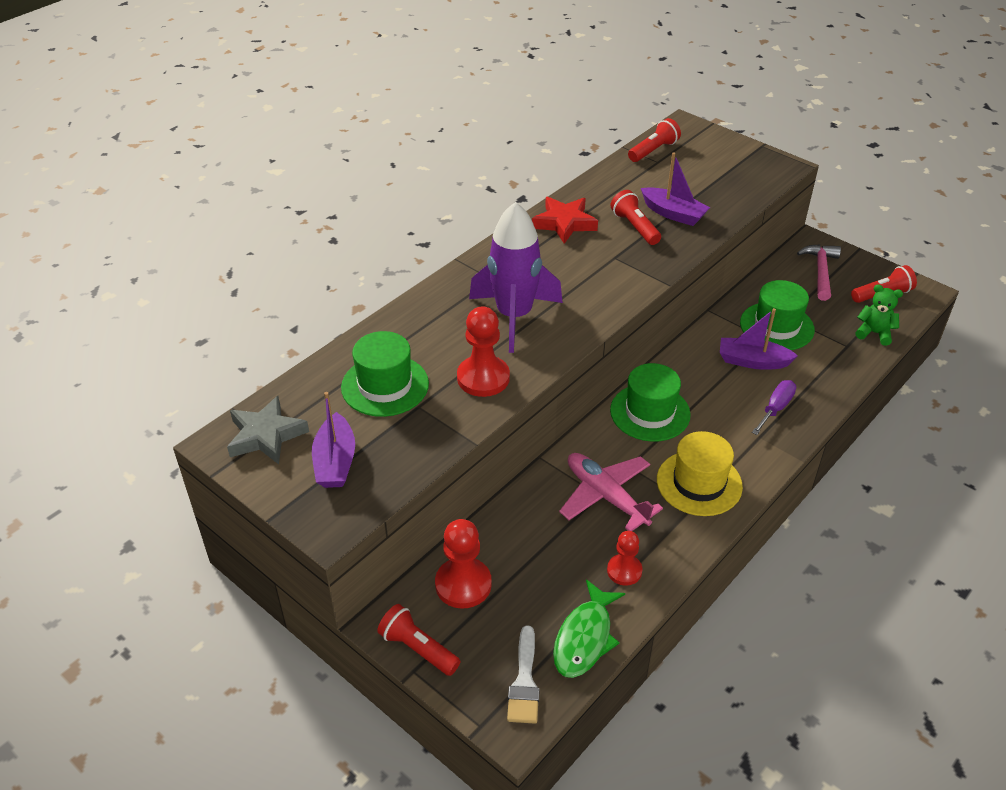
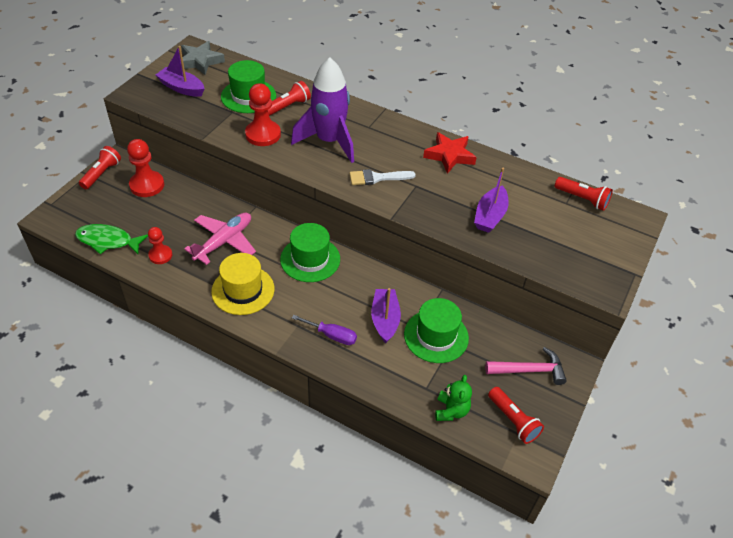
camera: 75 degrees right, 5 degrees up
(335, 462) = (182, 88): purple boat -> purple boat turned 45 degrees clockwise
(524, 682) = (78, 218): white brush -> white brush (377, 178)
(635, 227) = (460, 194): red flashlight -> red flashlight (288, 106)

